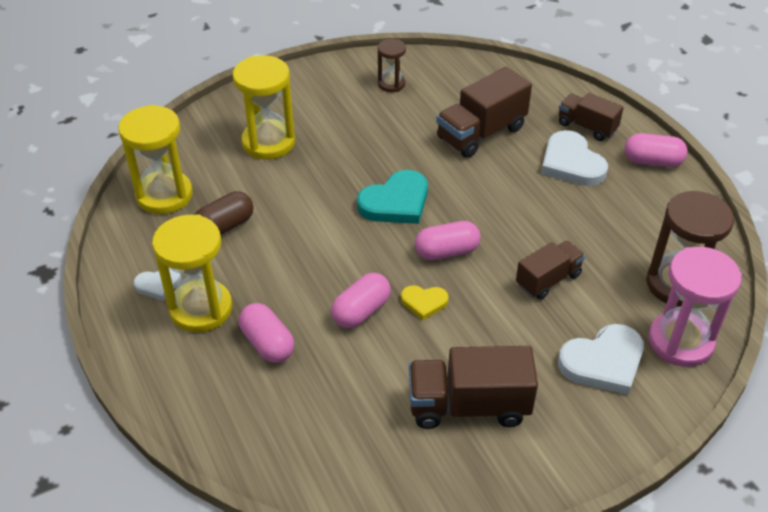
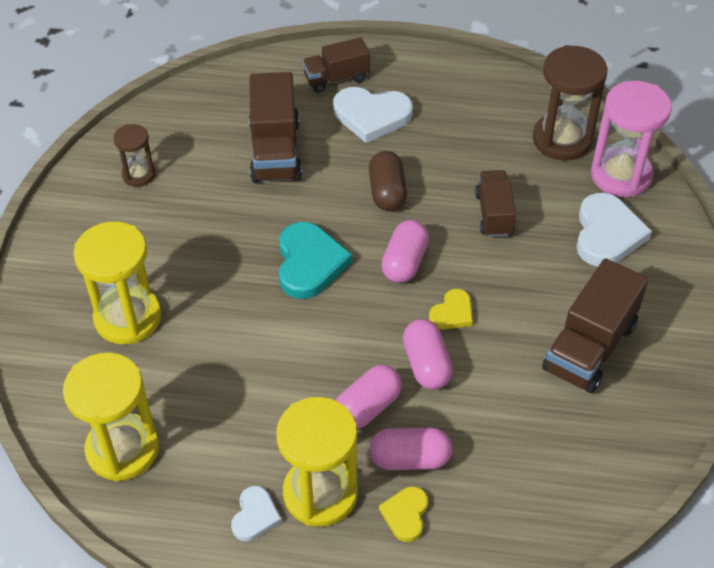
camera: 55 degrees left, 5 degrees up
(217, 365) = (405, 514): none -> yellow heart
(225, 226) = (220, 417): brown capsule -> brown capsule (387, 192)
(652, 161) = (416, 66): pink capsule -> pink capsule (367, 407)

